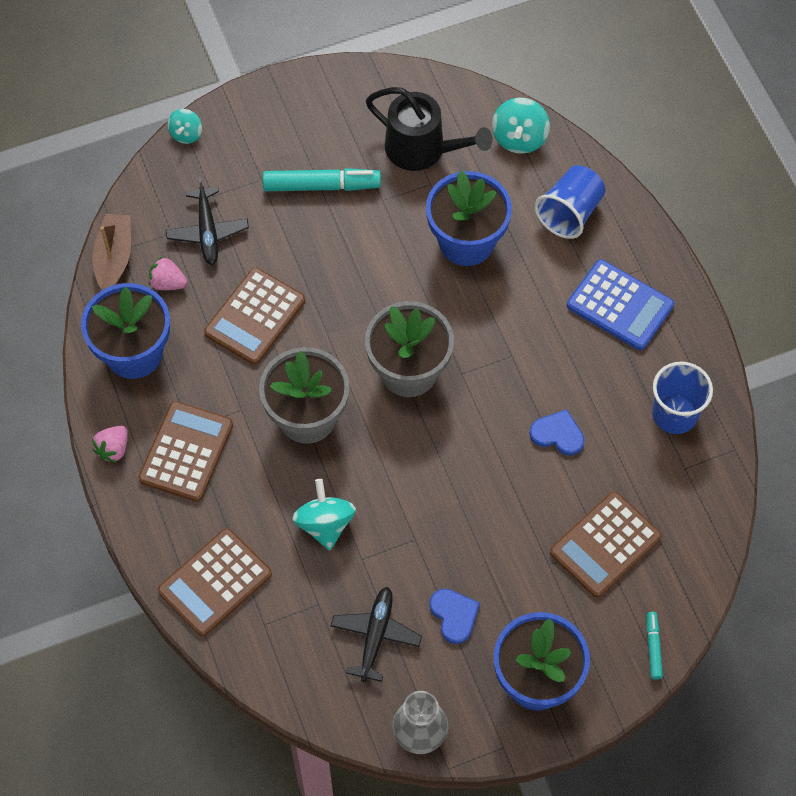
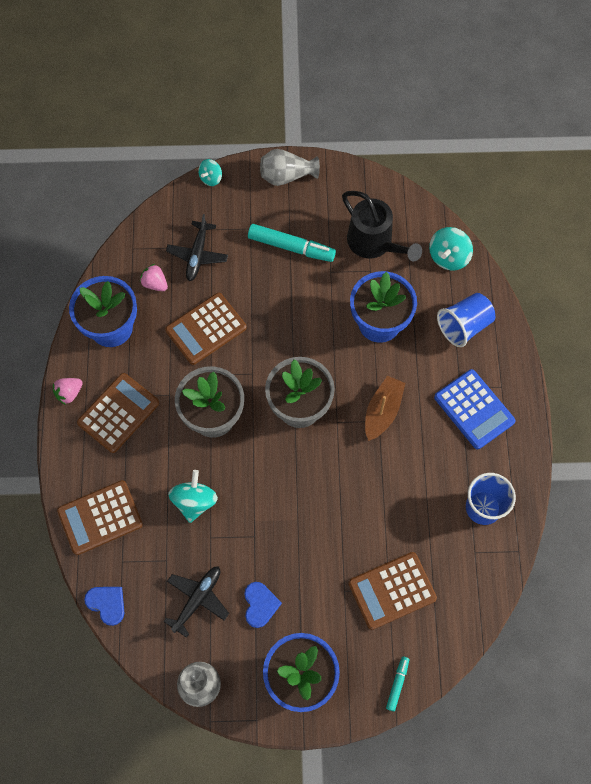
camera: 20 degrees right, 5 degrees up
(114, 258) = (125, 253): brown boat -> brown boat (382, 411)
(281, 102) = (286, 176): none -> grey vase
(558, 434) = (389, 492): blue heart -> blue heart (107, 604)

